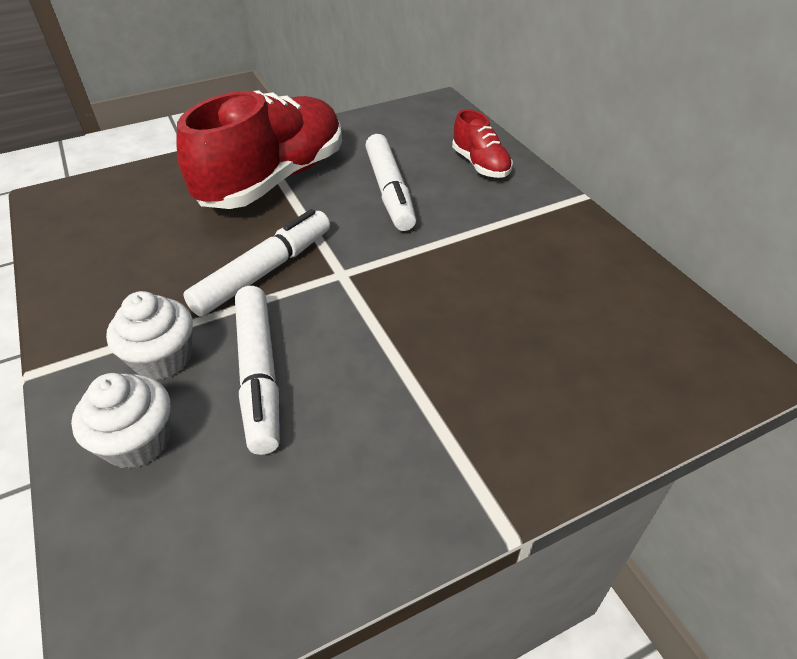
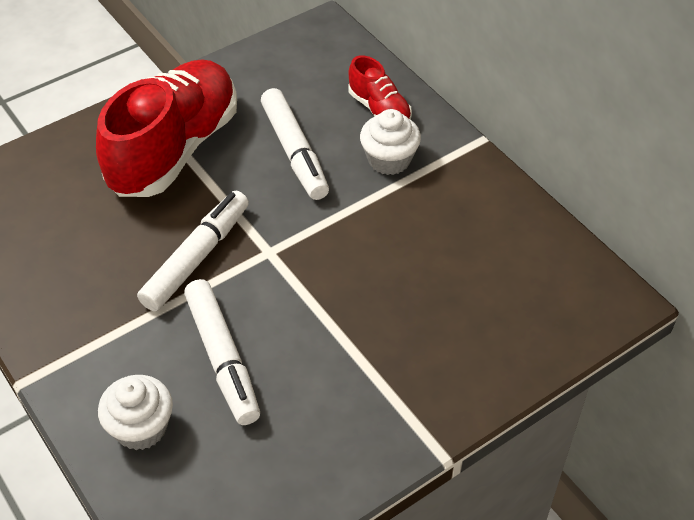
camera: 10 degrees left, 5 degrees up
(163, 358) = (134, 354): white cupcake -> white cupcake (389, 160)

